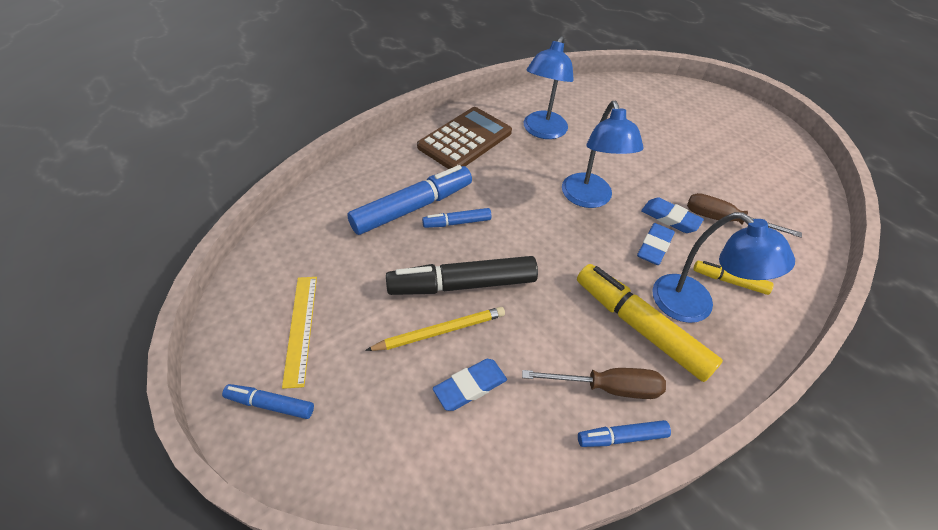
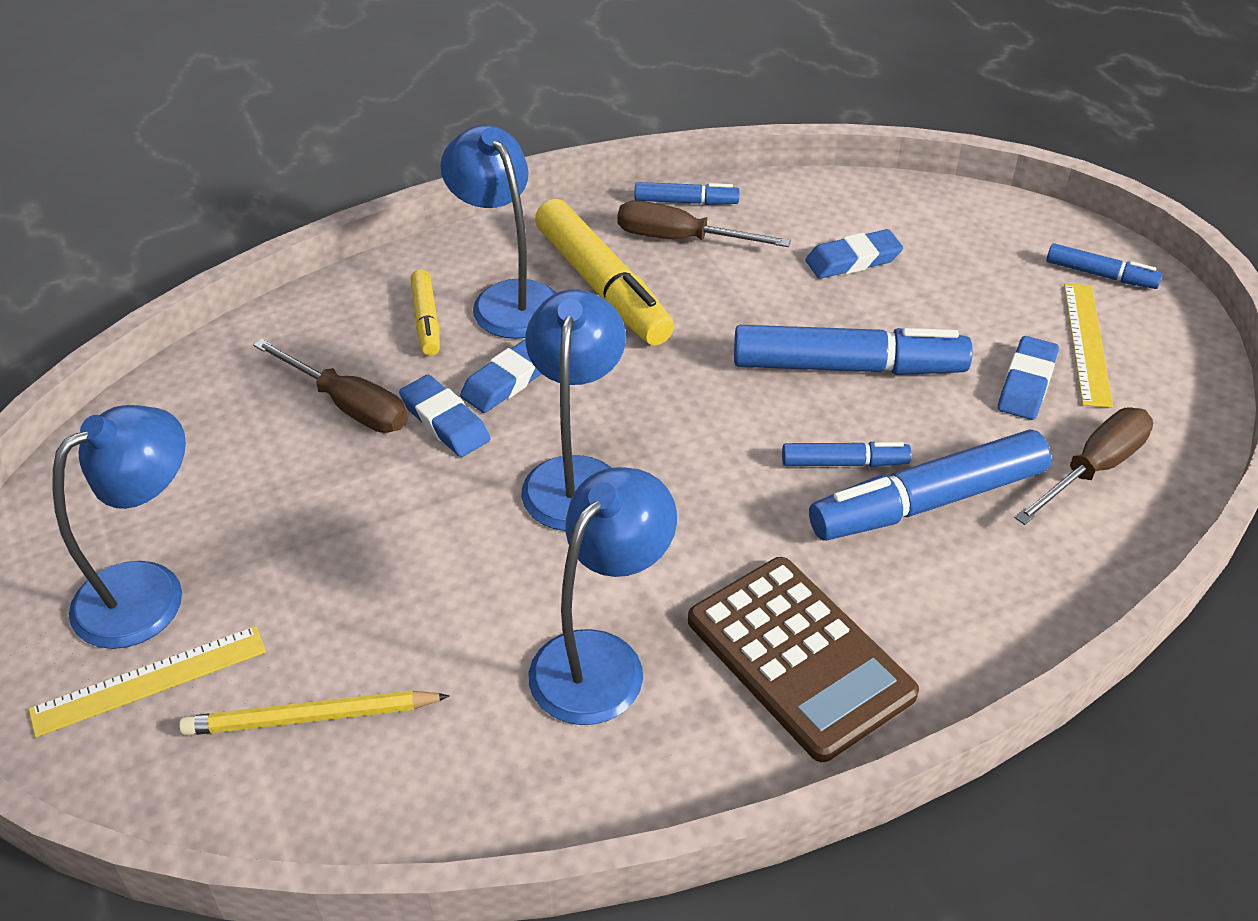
camera: 165 degrees left, 5 degrees down
(320, 237) = (1093, 469): none -> brown screwdriver
(349, 288) = (1026, 383): none -> blue eraser
(440, 331) = (887, 316): yellow pencil -> yellow pencil (311, 717)
(462, 284) = (848, 367): black marker -> blue marker
(465, 140) = (799, 657): brown calculator -> brown calculator turned 90 degrees counterclockwise
(698, 109) = (149, 680): none -> yellow ruler
(728, 134) = (149, 591): none -> blue lamp
(729, 281) = (426, 320): yellow marker -> yellow marker turned 45 degrees clockwise

